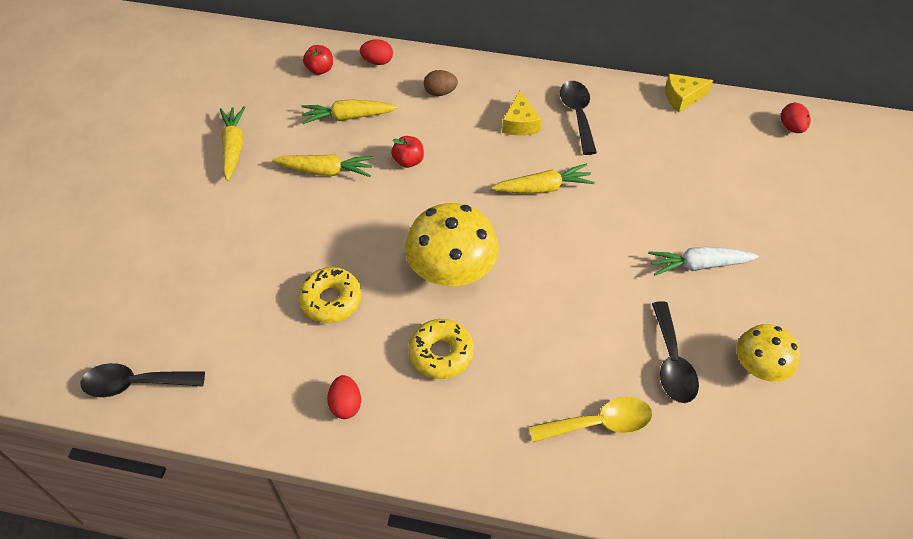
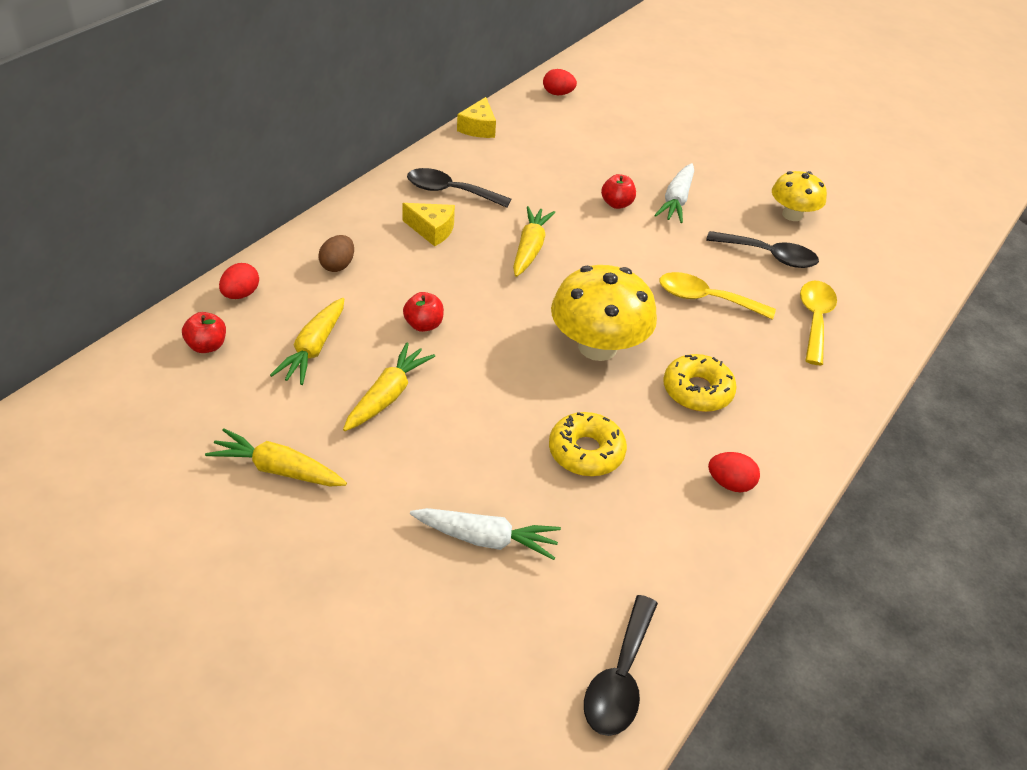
camera: 70 degrees left, 10 degrees down
(222, 271) = (486, 539): none -> white carrot
(566, 328) = (706, 299): none -> yellow spoon
(654, 223) = (616, 204): none -> red apple

